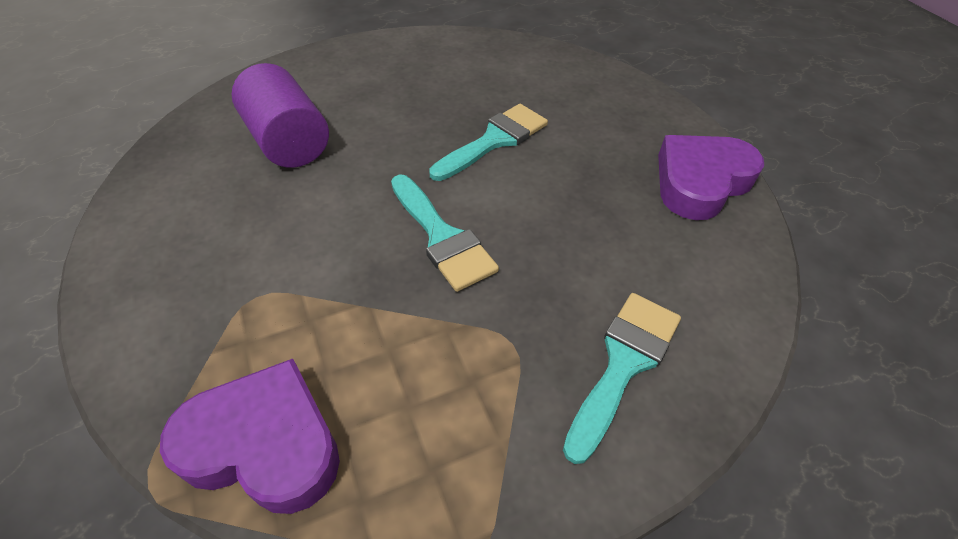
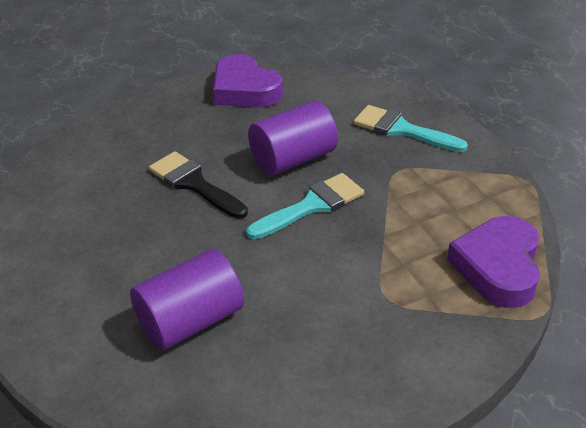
camera: 90 degrees left, 10 degrees down
(494, 140) = (194, 184): turquoise brush -> black brush
(540, 224) = (293, 159): none -> purple cylinder

